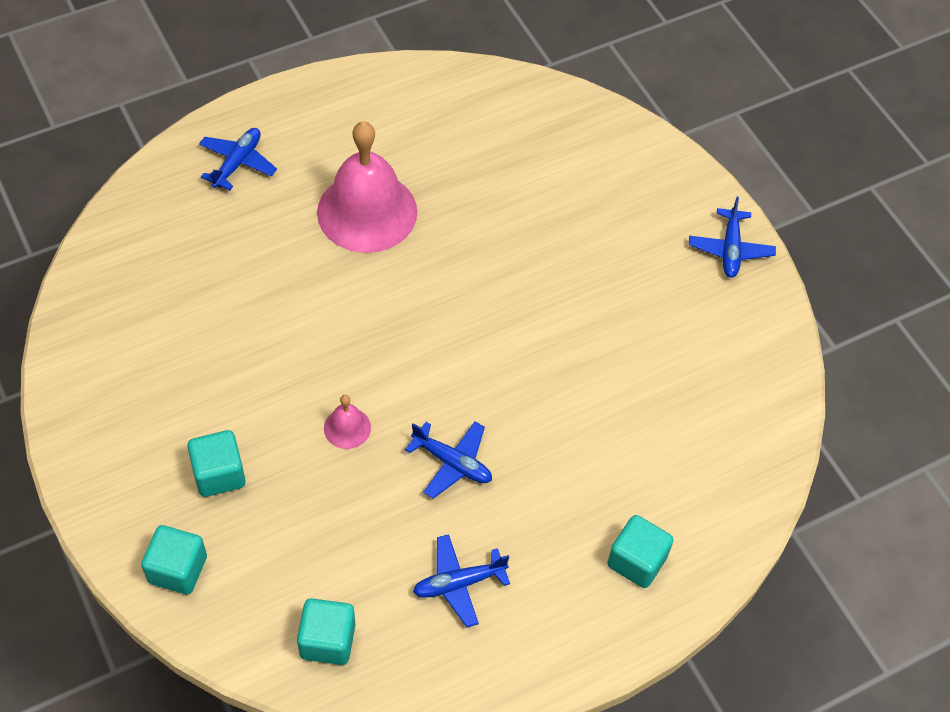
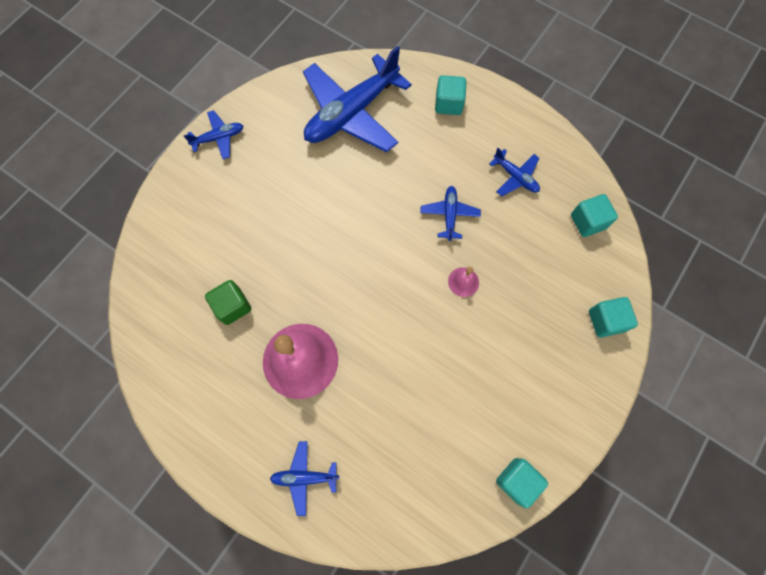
camera: 115 degrees left, 15 degrees up
(219, 474) = (537, 335): turquoise cube -> turquoise cube (517, 480)
(477, 175) = (233, 306): none -> green cube
(689, 422) = (352, 113): none -> blue plane

